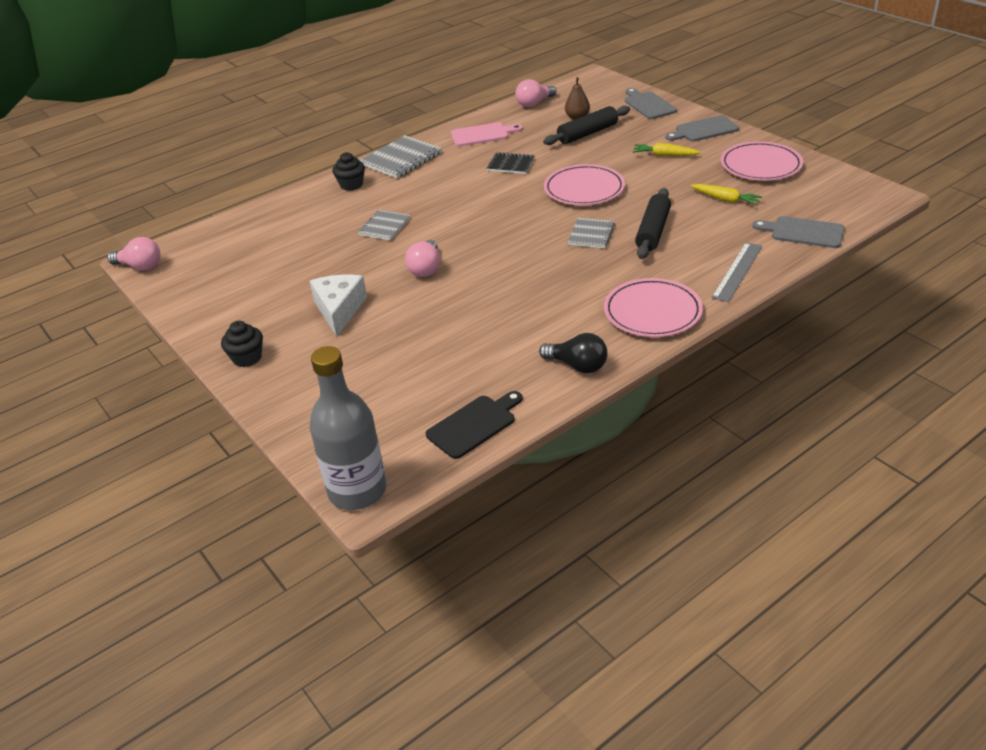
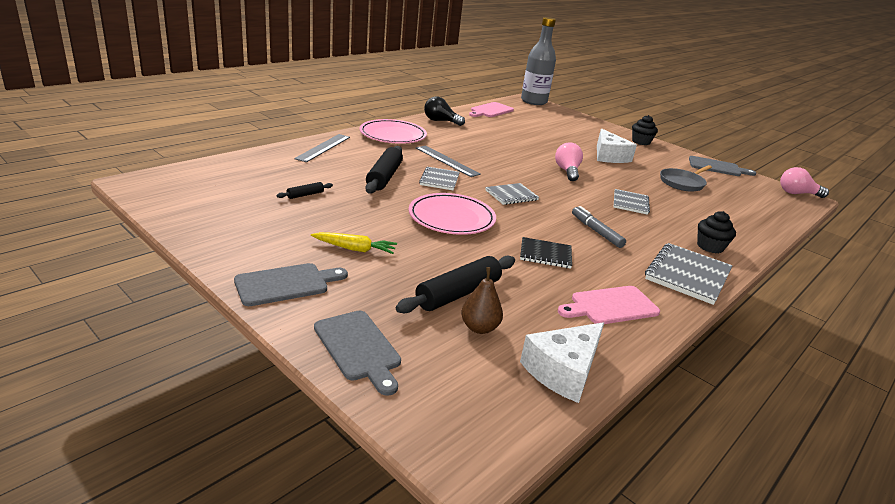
camera: 165 degrees right, 10 degrees down
(282, 267) = (682, 183): none -> grey pan
(450, 189) = (596, 231): none -> grey marker
(474, 425) = (490, 110): black cutting board -> pink cutting board
(515, 222) = (511, 195): none -> grey notebook
(534, 103) = (563, 371): pink light bulb -> white cheese
(579, 268) = (446, 161): none -> grey ruler
(725, 199) = (305, 195): yellow carrot -> black rolling pin
(760, 165) = (242, 225): pink plate -> none
(803, 232) = (250, 164): grey cutting board -> grey cutting board (717, 167)

